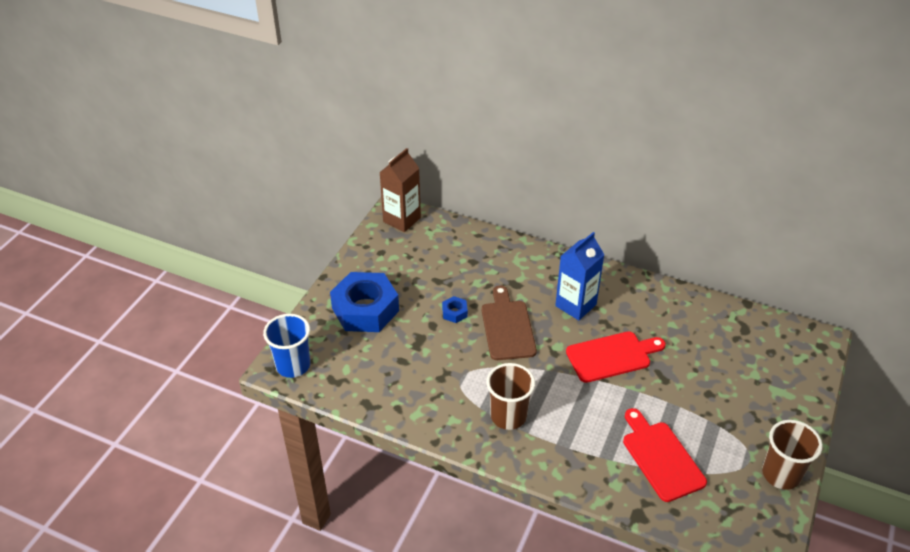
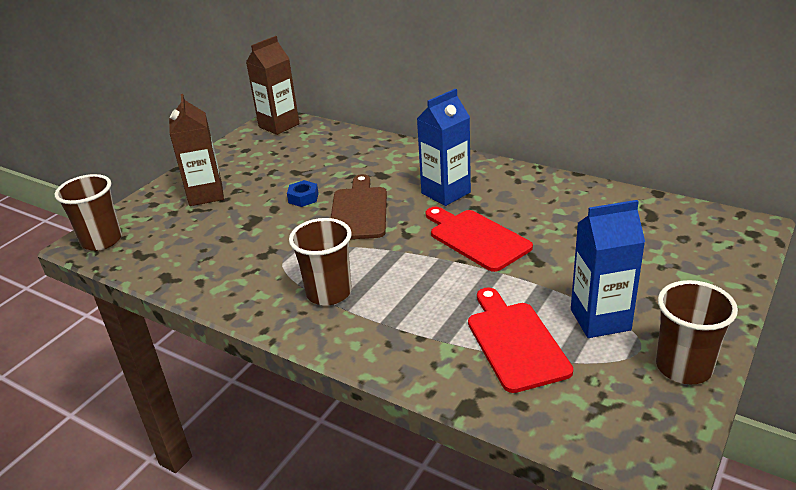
camera: 10 degrees right, 10 degrees down
(293, 365) = (102, 240): blue cup -> brown cup
(365, 309) = (206, 195): blue nut -> brown carton
(612, 356) = (476, 238): red cutting board -> red cutting board turned 120 degrees counterclockwise
(719, 434) = (600, 320): none -> blue carton

